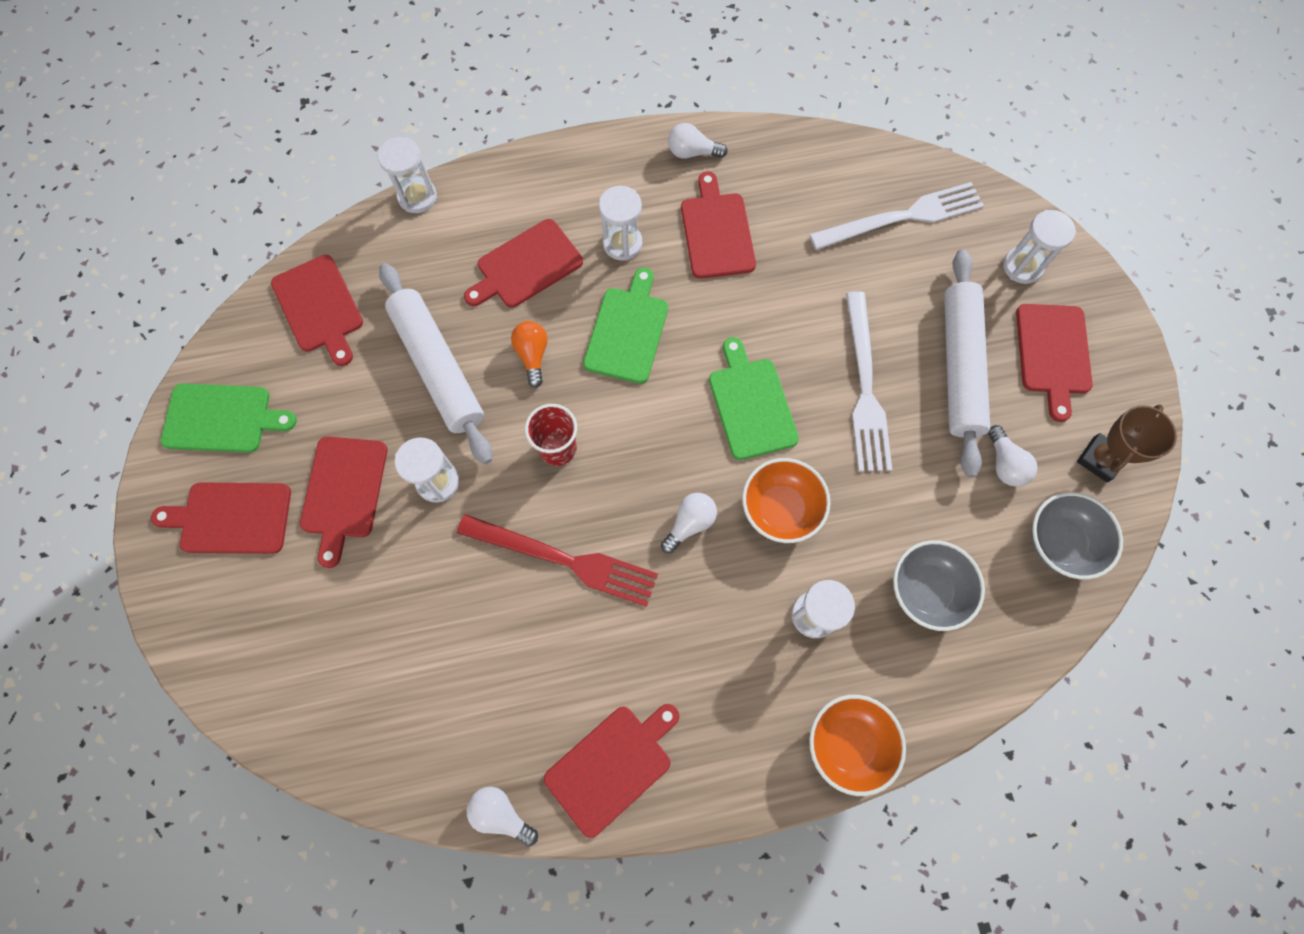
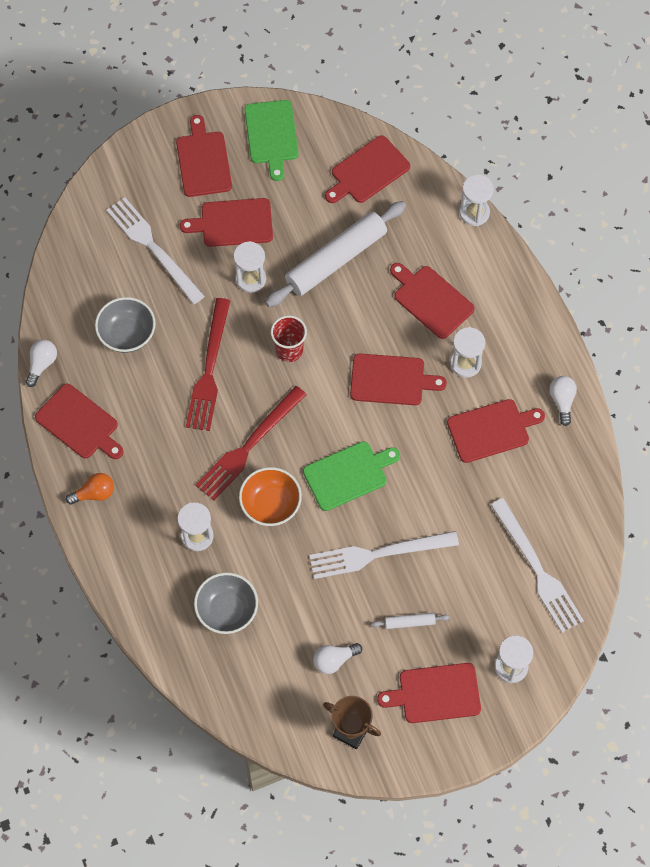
camera: 80 degrees right, 5 degrees down
(350, 611) = (153, 248): none -> white fork
(532, 355) = (358, 319): orange light bulb -> orange light bulb (94, 493)
(628, 331) = (391, 380): green cutting board -> red cutting board
(690, 523) = (249, 446): white light bulb -> red fork
(848, 743) = (114, 567): orange bowl -> none
(959, 366) = (409, 622): white rolling pin -> white rolling pin, size x0.41
(1060, 542) = (279, 703): grey bowl -> grey bowl (127, 334)

